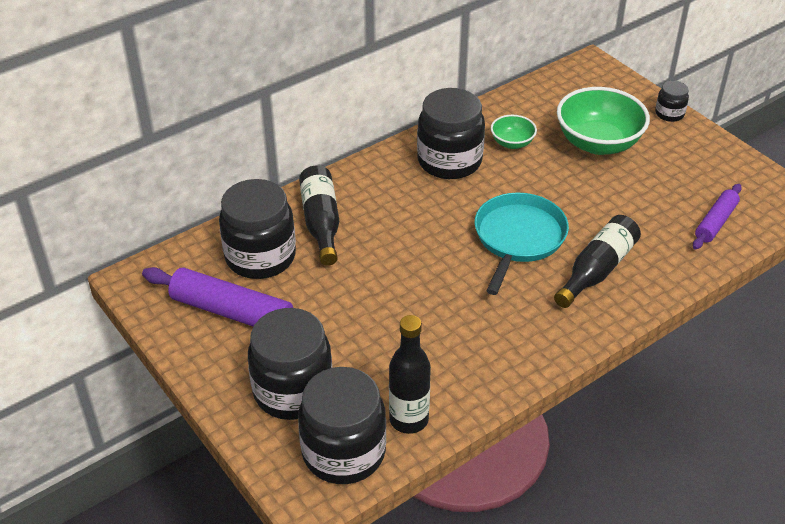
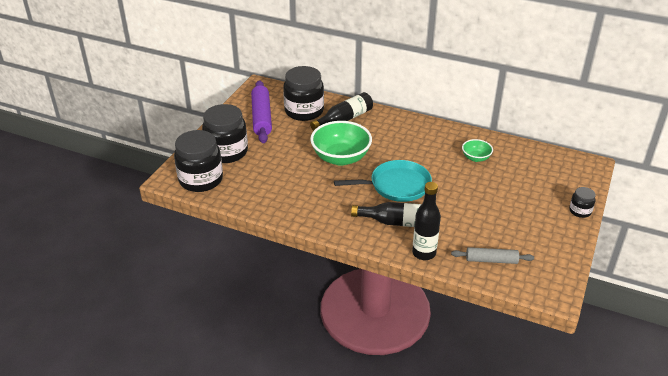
camera: 60 degrees right, 5 degrees down
(408, 420) = (234, 192): black bottle -> black bottle (424, 253)
(449, 161) = (435, 142): black jar -> none
(598, 143) = (514, 190): green bowl -> green bowl (341, 158)
(715, 222) = (491, 260): purple rolling pin -> grey rolling pin

